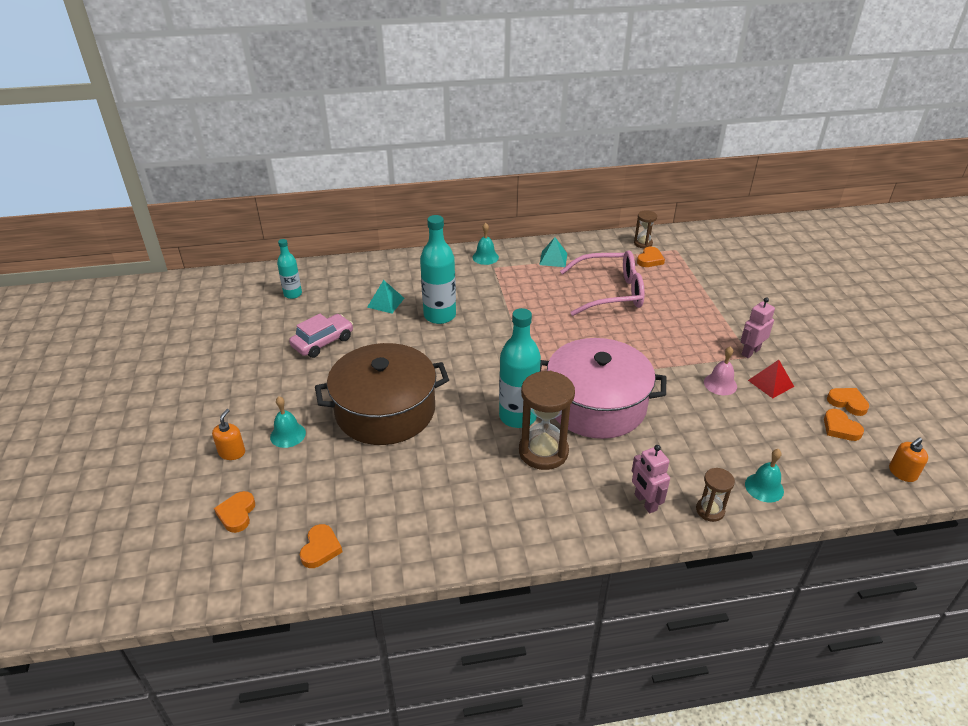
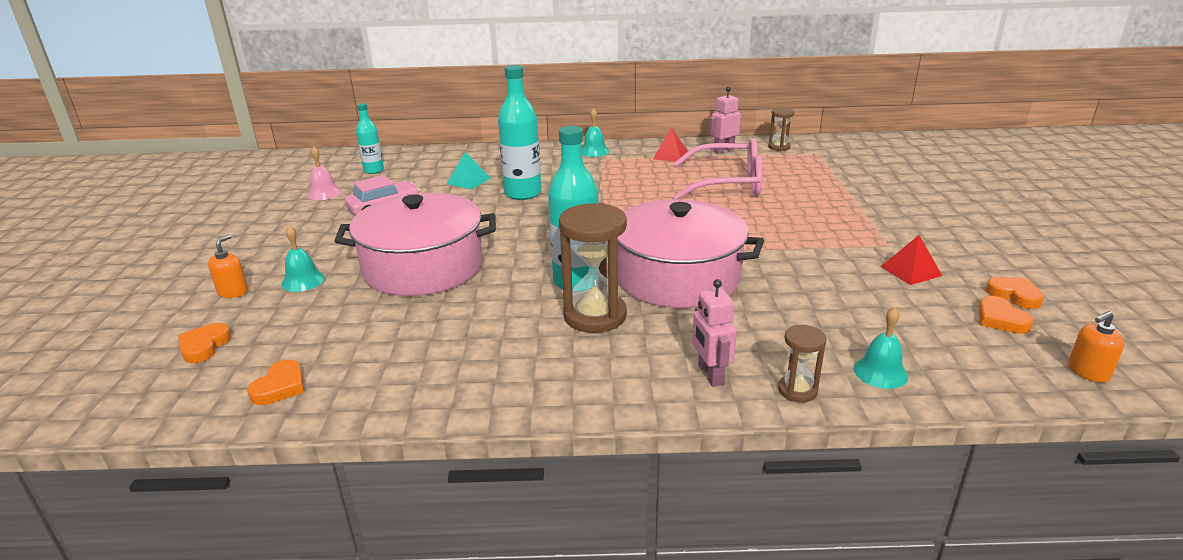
camera: 10 degrees right, 10 degrees down
(385, 411) = (423, 267): brown pot -> pink pot
(553, 259) = (670, 155): turquoise pyramid -> red pyramid
(650, 260) = (783, 160): orange heart -> none
(720, 384) = (843, 268): pink bell -> pink bell (324, 193)
(750, 352) = (889, 241): pink robot -> pink robot (723, 150)

